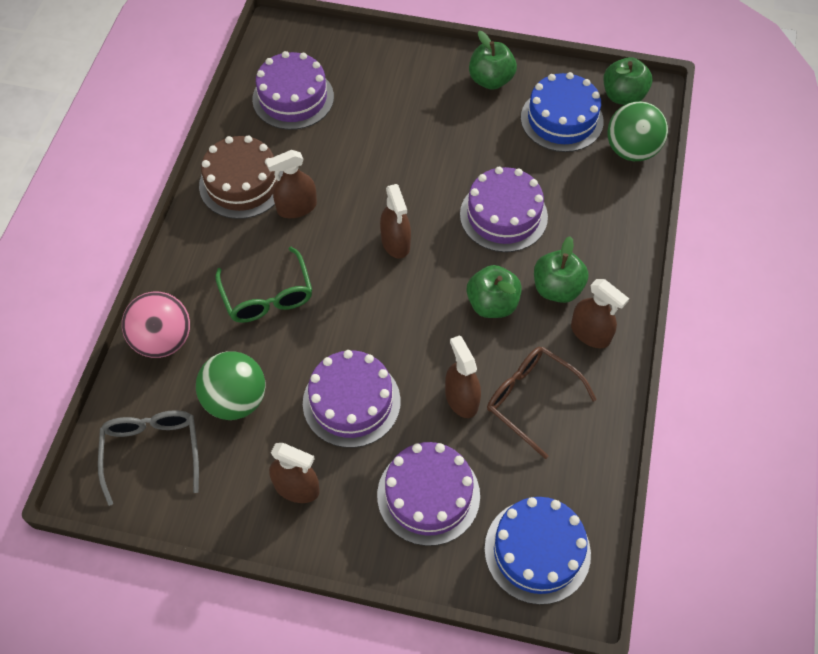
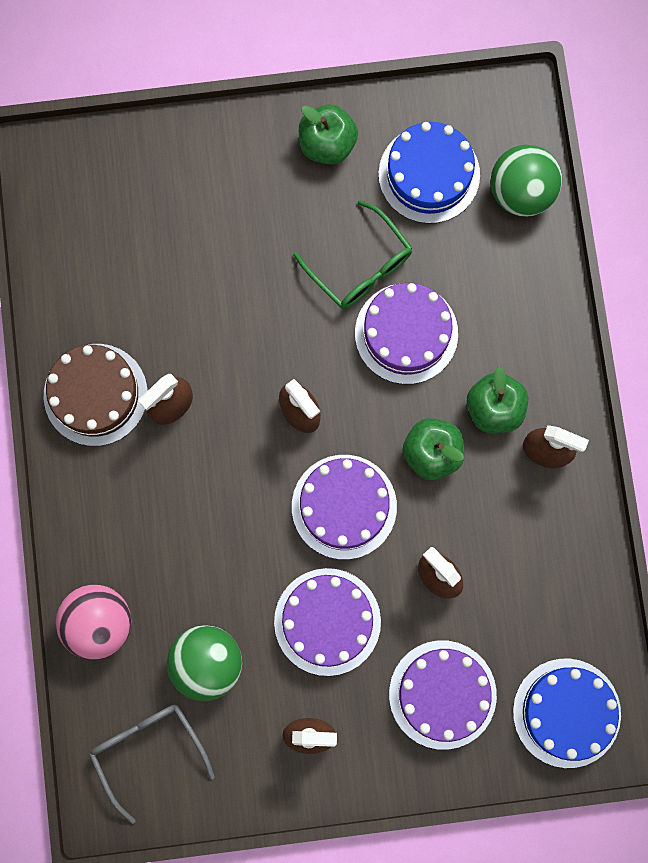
camera: 20 degrees left, 20 degrees up
(267, 296) = (187, 530): green glasses -> green glasses (360, 266)
(293, 98) = (102, 252): purple cake -> purple cake (344, 506)
(530, 399) = (508, 552): brown glasses -> none
(623, 96) = (489, 114): green apple -> none

